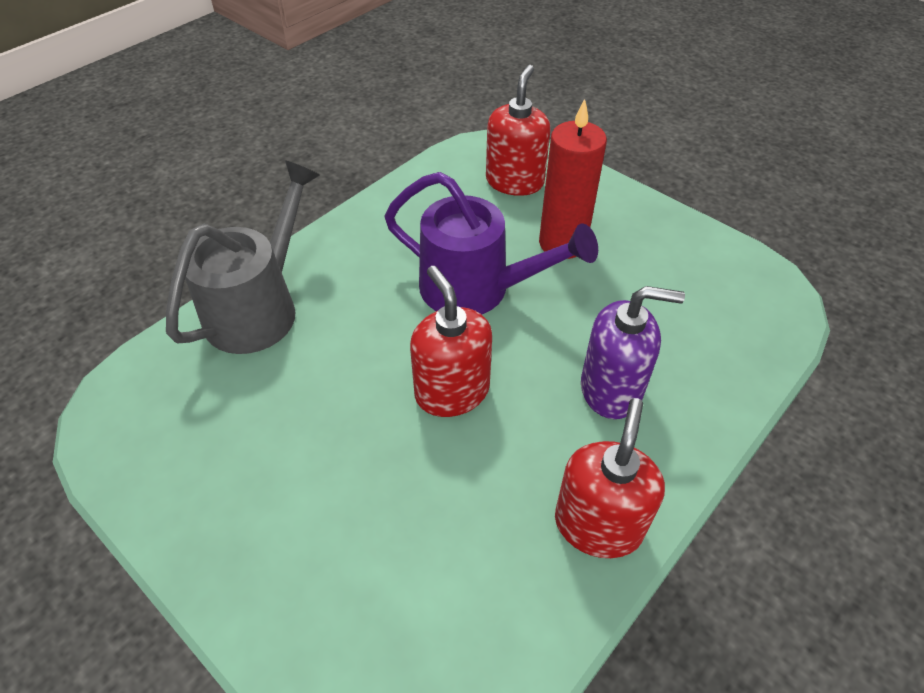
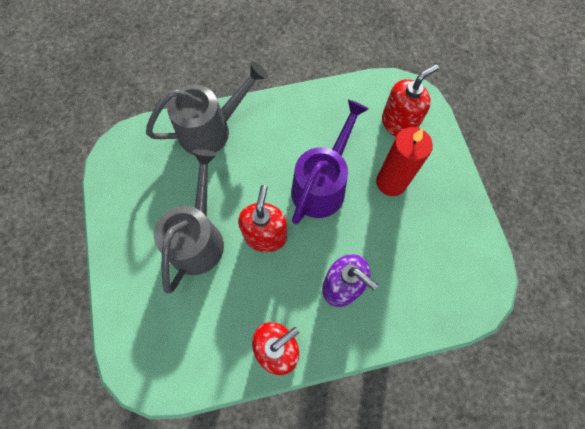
camera: 35 degrees right, 20 degrees up
(349, 453) = (198, 237): none -> grey watering can
(477, 289) = (322, 184): purple watering can -> purple watering can turned 120 degrees counterclockwise

